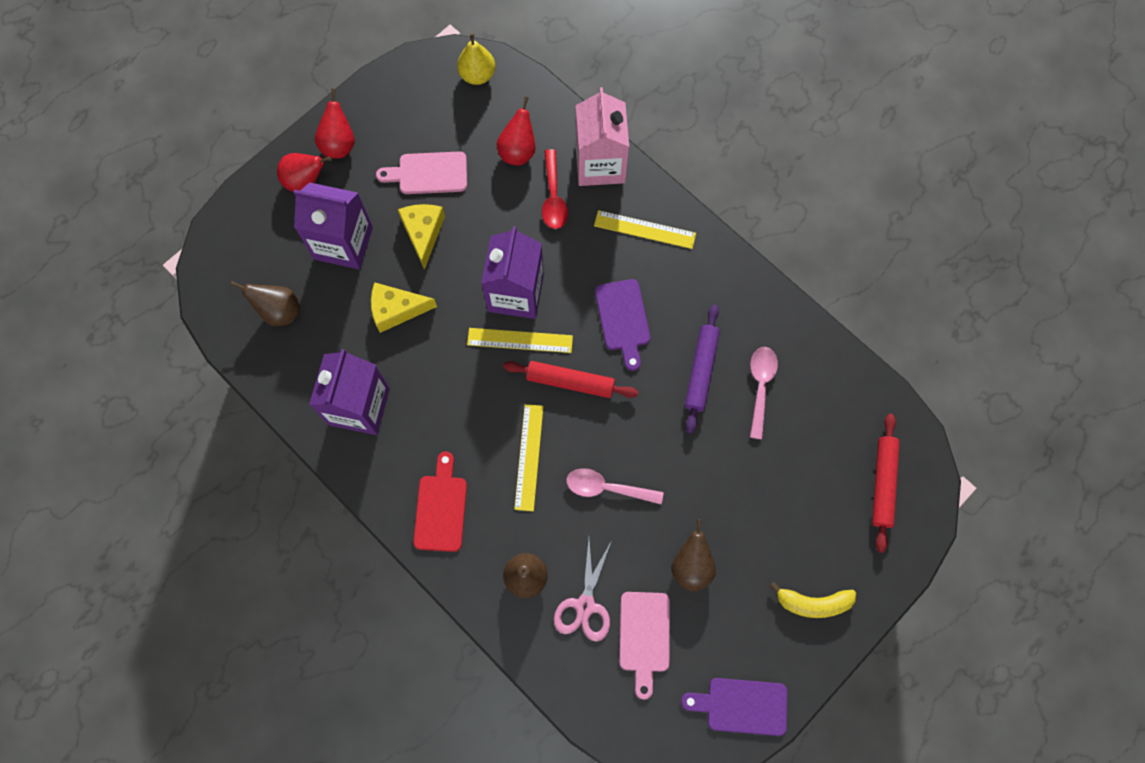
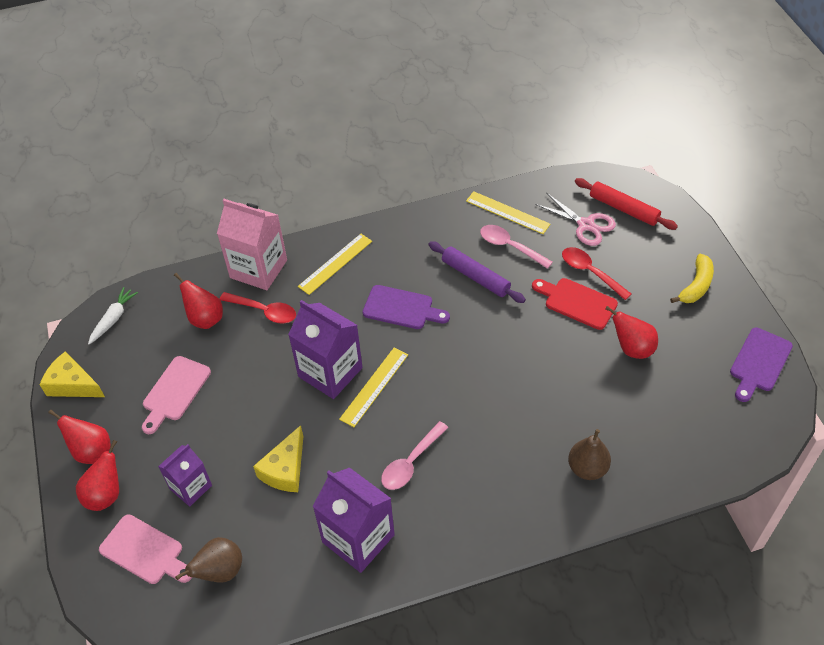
camera: 60 degrees left, 20 degrees down
(343, 243) = (190, 487): purple carton -> purple carton, size x0.61
(423, 233) = (227, 418): yellow cheese -> yellow cheese (73, 384)
(441, 508) = (492, 509): red cutting board -> red cutting board (577, 302)
(477, 75) = (113, 319): yellow pear -> white carrot
(529, 457) = (482, 422): yellow ruler -> yellow ruler (507, 212)
(570, 382) = (433, 366): red rolling pin -> none
(585, 605) = (632, 434): pink scissors -> pink scissors (585, 225)
(607, 488) = (539, 378): pink spoon -> pink spoon (411, 462)
(644, 637) = (677, 404): pink cutting board -> pink cutting board (145, 551)
(691, 566) = (632, 348): brown pear -> red pear
(770, 484) = (590, 272): none -> red spoon

